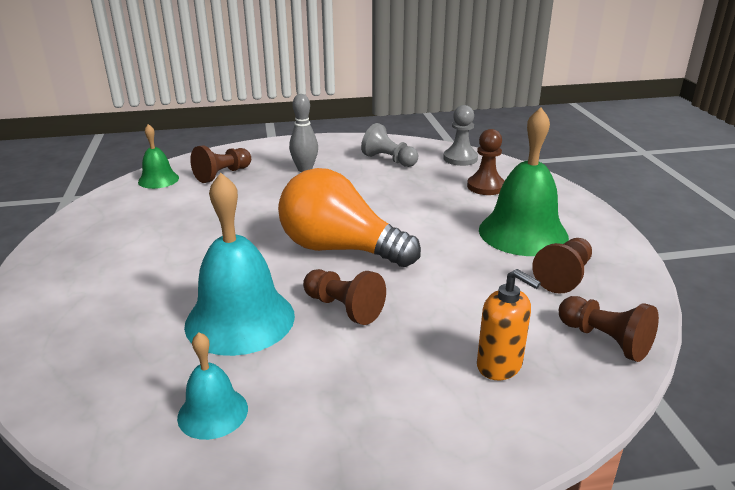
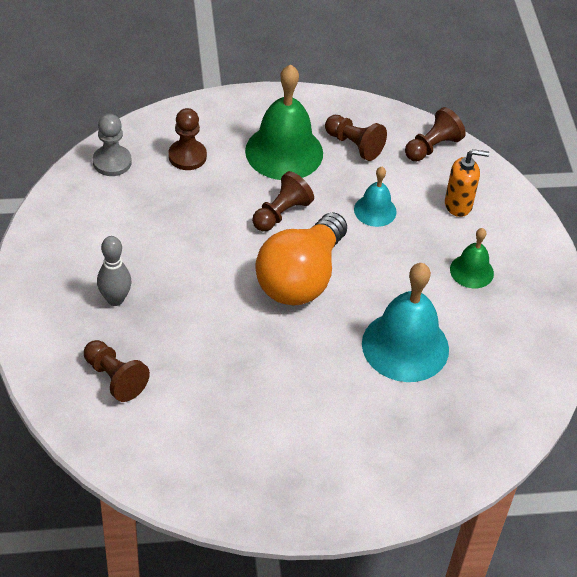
camera: 90 degrees left, 20 degrees up
(158, 180) = (118, 442): green bell -> green bell (471, 271)
(213, 412) = (506, 355): turquoise bell -> turquoise bell (375, 210)
(343, 308) = (391, 281): brown pawn -> brown pawn (281, 213)
(389, 160) = (103, 222): grey pawn -> none
(499, 366) = (458, 205): orange soap dispenser -> orange soap dispenser turned 45 degrees clockwise

